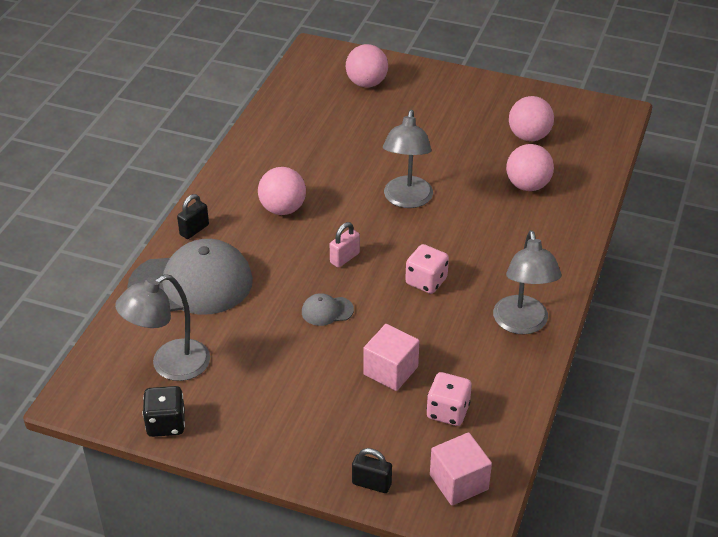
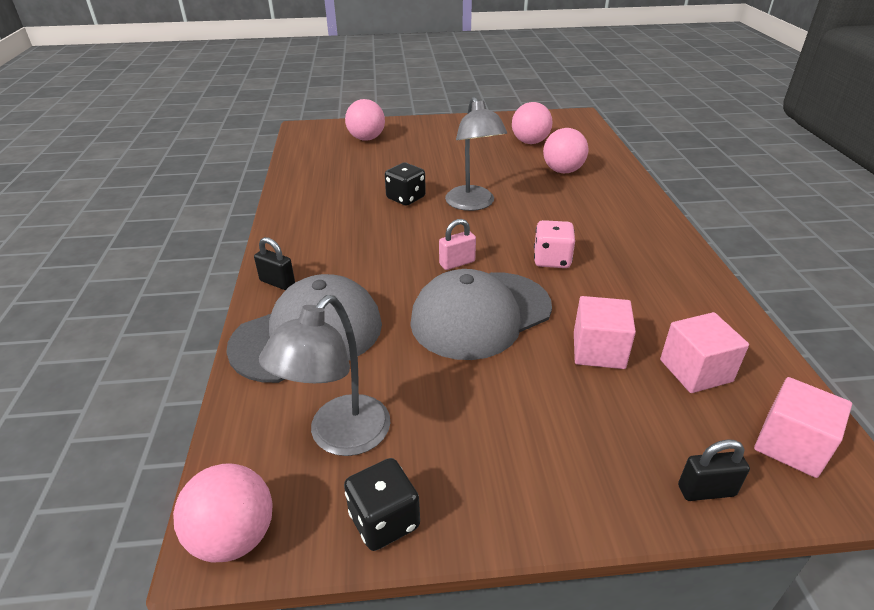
camera: 25 degrees left, 5 degrees down
(194, 230) = (277, 282): black padlock -> black padlock turned 75 degrees counterclockwise
(283, 209) = (361, 240): pink ball -> pink ball (234, 537)
(327, 311) = (480, 314): grey cap -> grey cap, size x2.42
(344, 258) = (457, 263): pink padlock -> pink padlock turned 45 degrees clockwise
(351, 173) = (406, 198): none -> black dice
(448, 411) = (695, 371): pink dice -> pink cube
(522, 324) = (672, 268): grey lamp -> none

